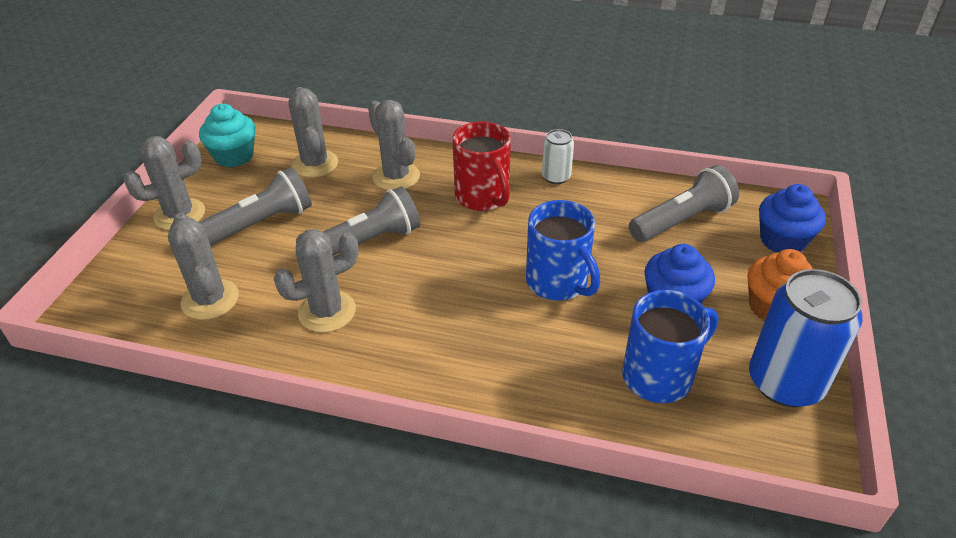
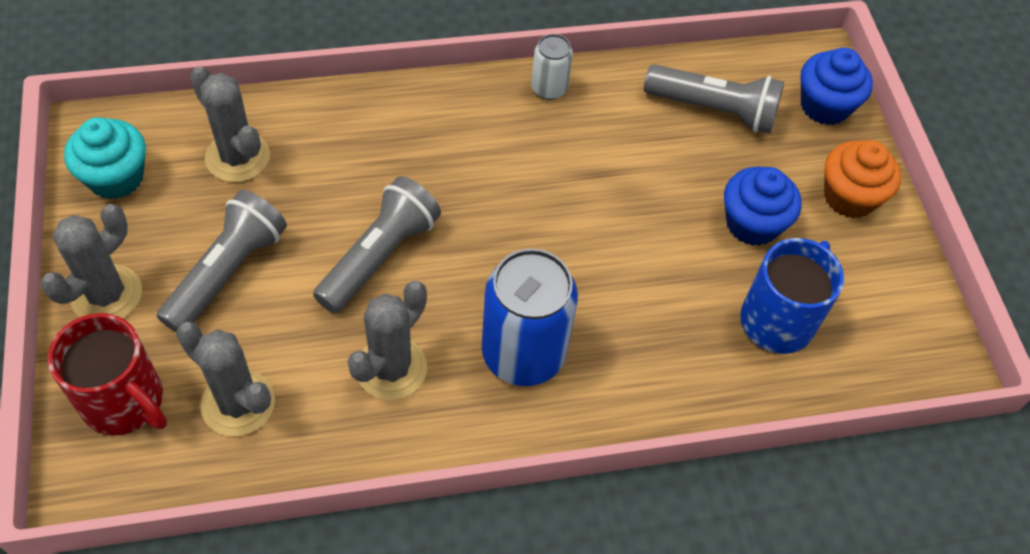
camera: 30 degrees left, 15 degrees up
(396, 177) = (356, 146): grey cactus -> none
(483, 197) = (480, 145): red mug -> red mug (125, 402)
(558, 282) = (625, 239): blue mug -> none
(682, 220) = (715, 110): grey flashlight -> grey flashlight turned 75 degrees clockwise
(785, 382) = (893, 284): blue can -> blue can (523, 354)

